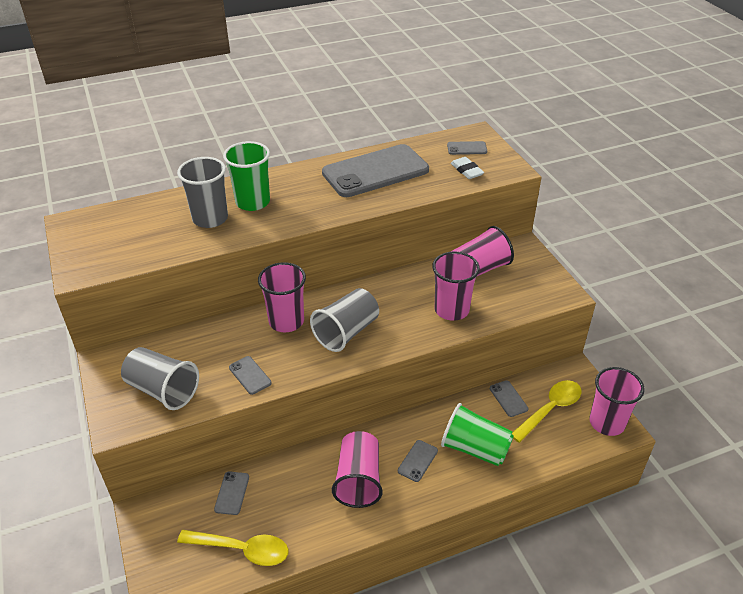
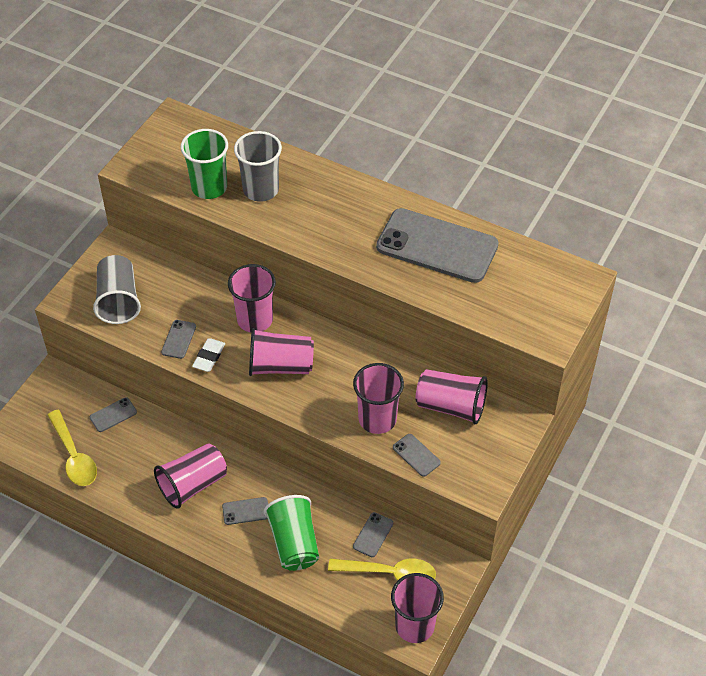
camera: 50 degrees right, 10 degrees up
(252, 202) = (308, 199): green cup -> green cup (209, 187)
(346, 332) = (280, 366): grey cup -> pink cup
(466, 170) = (510, 307): white eraser -> white eraser (209, 357)
(467, 148) = (548, 286): grey phone -> grey phone (416, 455)

